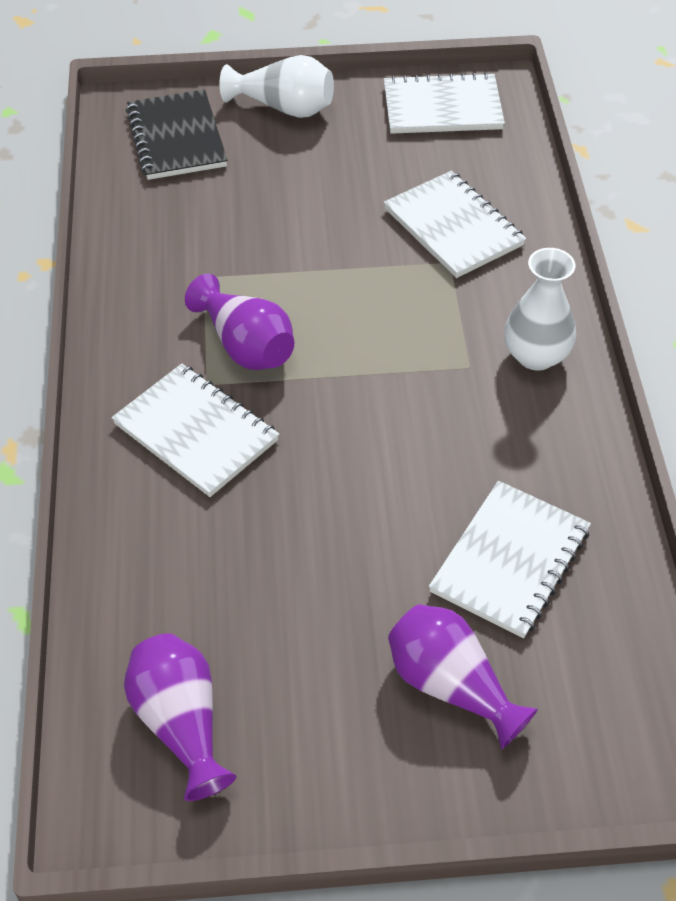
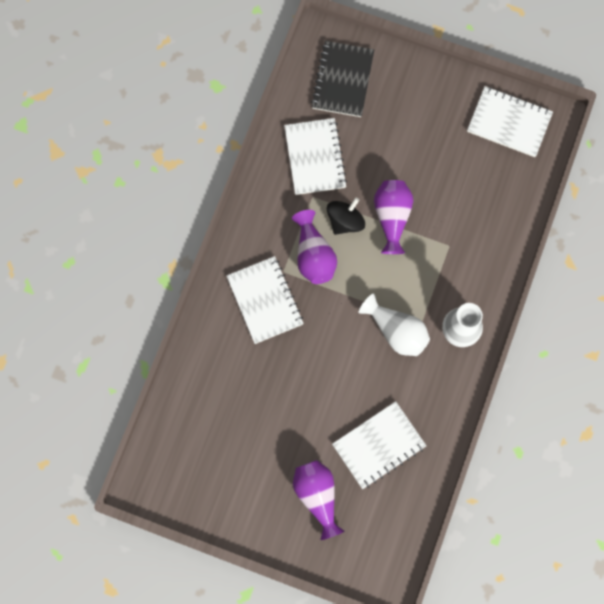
camera: 25 degrees right, 25 degrees up
(181, 724) = (192, 458): purple vase -> purple vase (392, 218)
(272, 288) = (345, 221): none -> black spinning top
(284, 108) = (416, 81): white vase -> white vase (396, 331)
(453, 227) = (465, 221): white notebook -> white notebook (315, 157)

